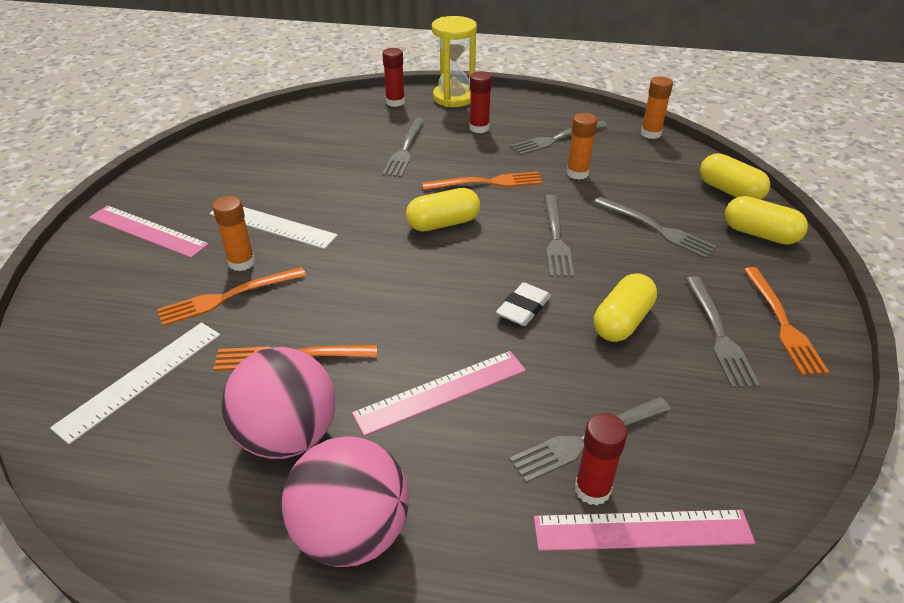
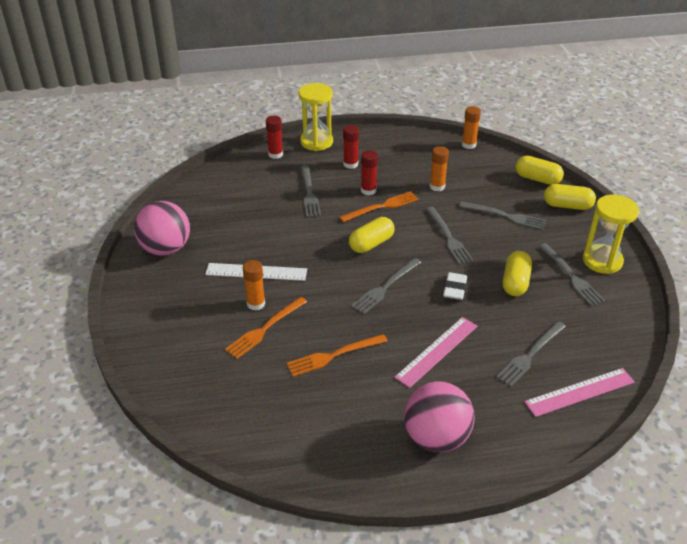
camera: 20 degrees left, 0 degrees up
(141, 379) = (251, 394): white ruler -> none
(148, 231) = (170, 298): pink ruler -> none
(288, 436) = (366, 400): pink ball -> pink ball (166, 249)
(556, 139) = (408, 162): grey fork -> grey fork (385, 287)
(592, 489) = (546, 379): red glue stick -> red glue stick (368, 190)
(782, 323) = (602, 261): orange fork -> yellow hourglass

